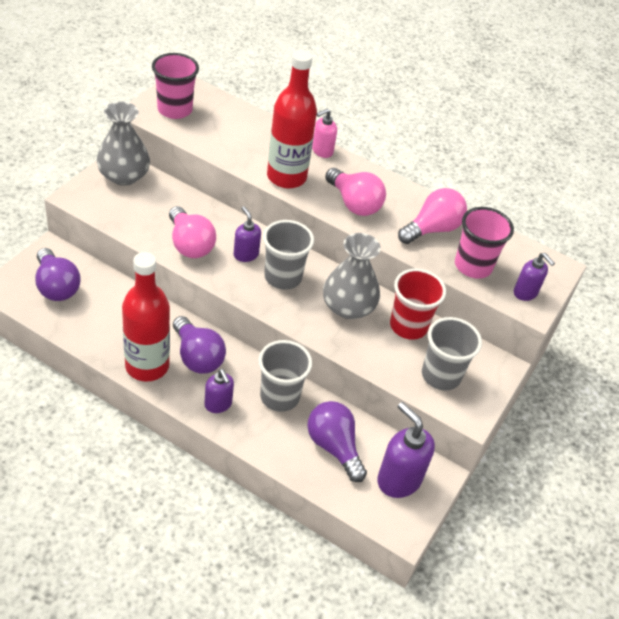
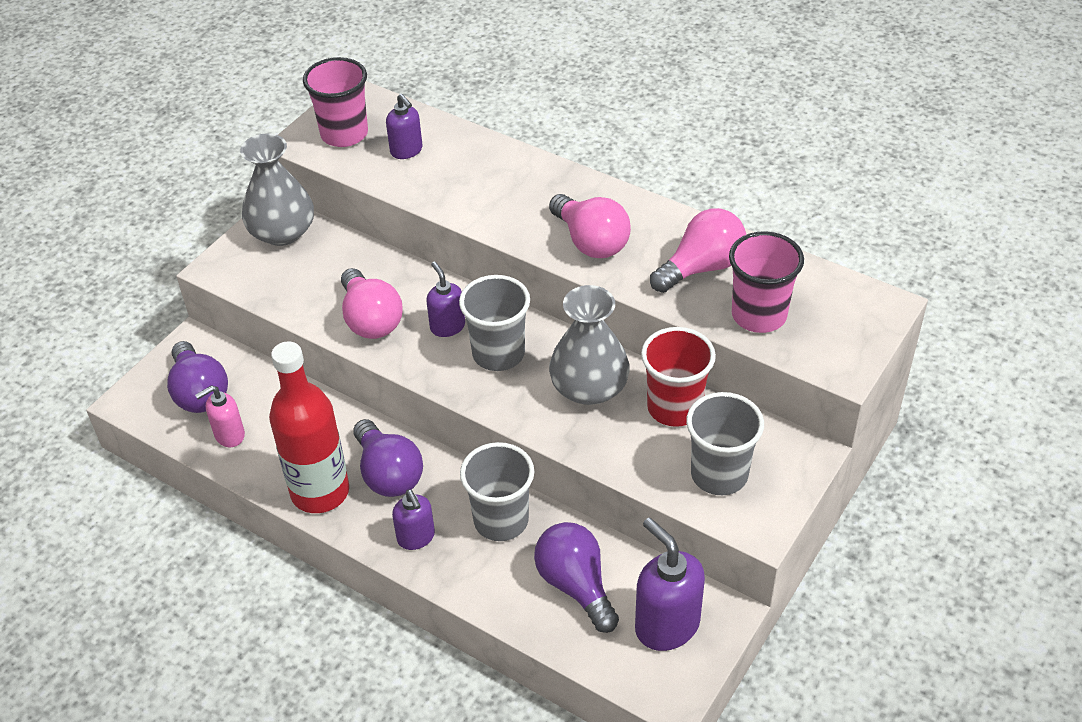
camera: 10 degrees right, 0 degrees up
(286, 177) = (496, 213): red bottle -> none
(322, 151) = (547, 171): pink soap dispenser -> pink soap dispenser (229, 435)
(525, 293) = (834, 347): purple soap dispenser -> purple soap dispenser (406, 151)

